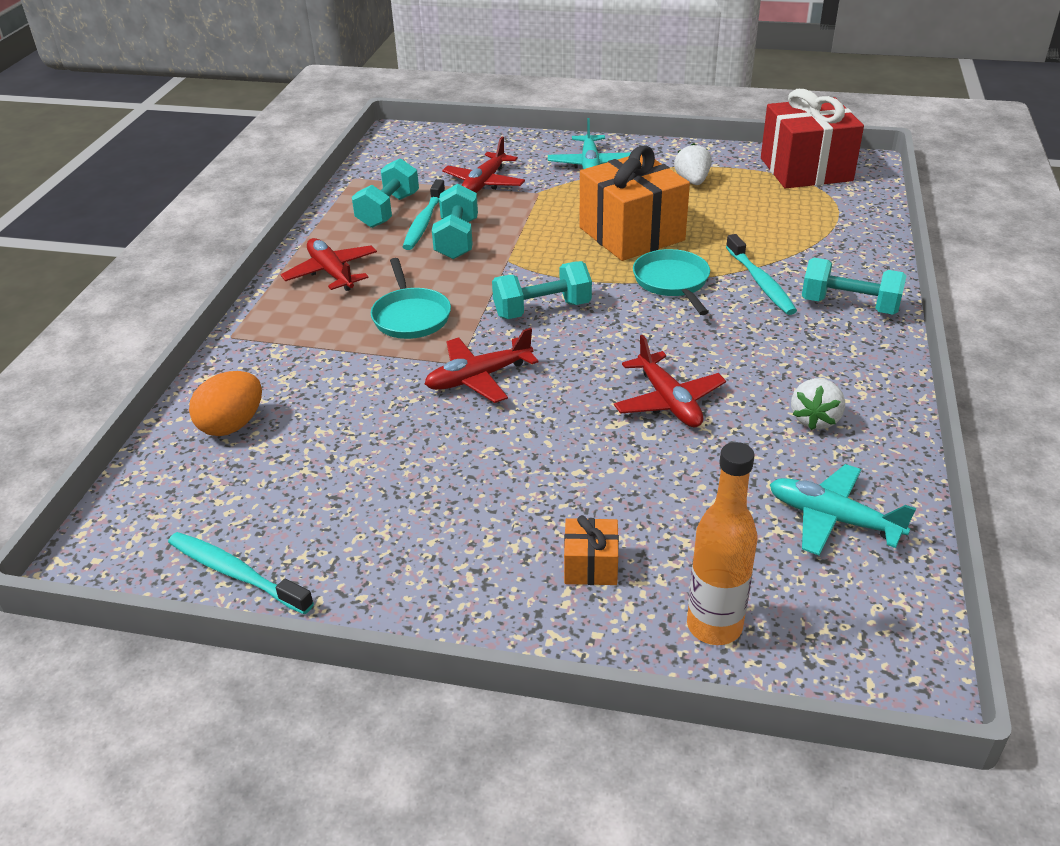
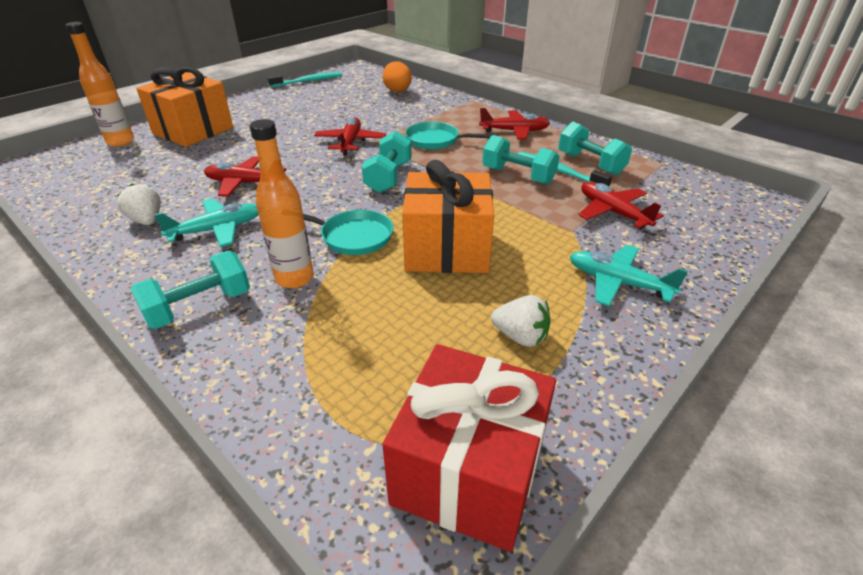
camera: 120 degrees right, 0 degrees up
(591, 566) = (193, 131): orange gift -> orange gift, size x2.26
(760, 282) = (294, 278): turquoise toothbrush -> orange bottle
(832, 519) = (95, 190): turquoise plane -> turquoise plane (217, 230)

